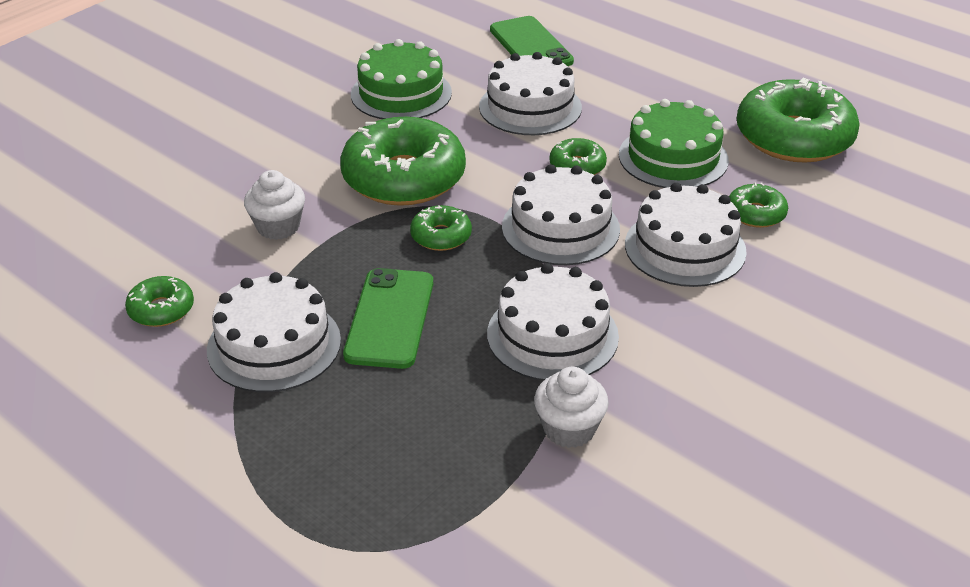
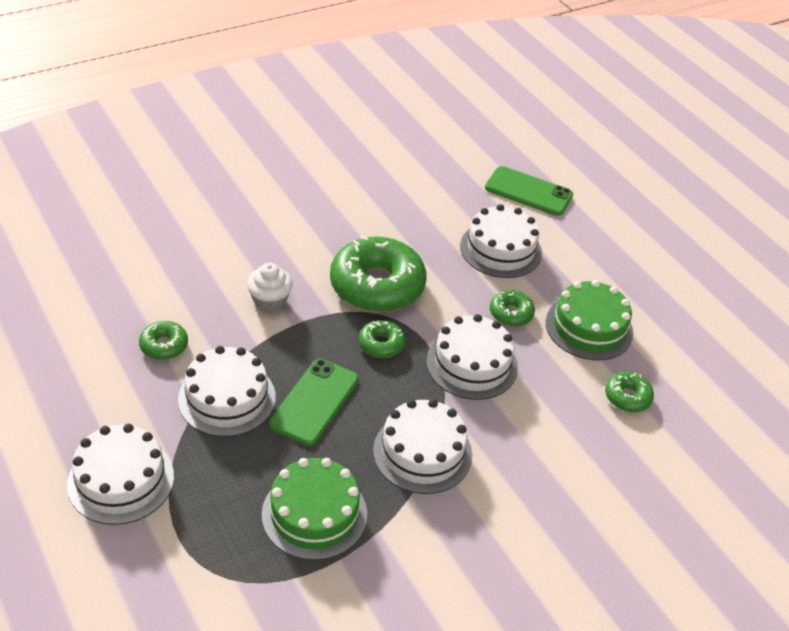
camera: 15 degrees right, 5 degrees up
(401, 93) = (409, 209): green cake -> green cake (314, 514)
(530, 46) = (528, 192): green phone -> green phone turned 60 degrees counterclockwise
(569, 429) = (398, 531): white cupcake -> none
(685, 248) = (557, 410): white cake -> white cake (121, 480)
(794, 137) = (695, 337): green donut -> none

